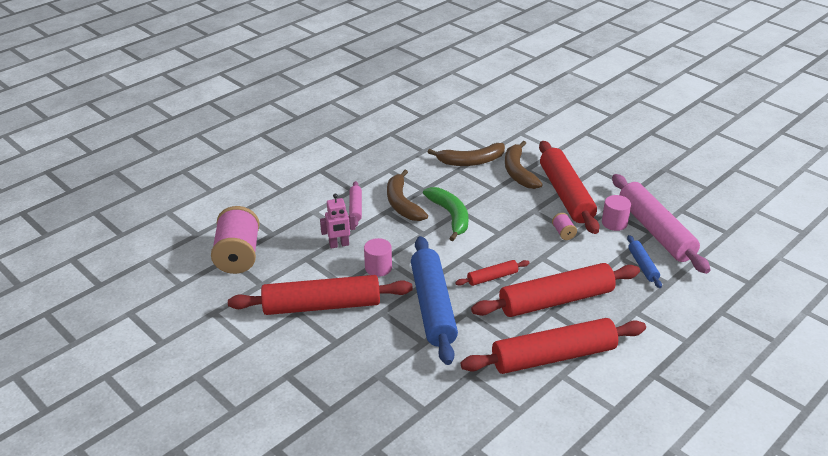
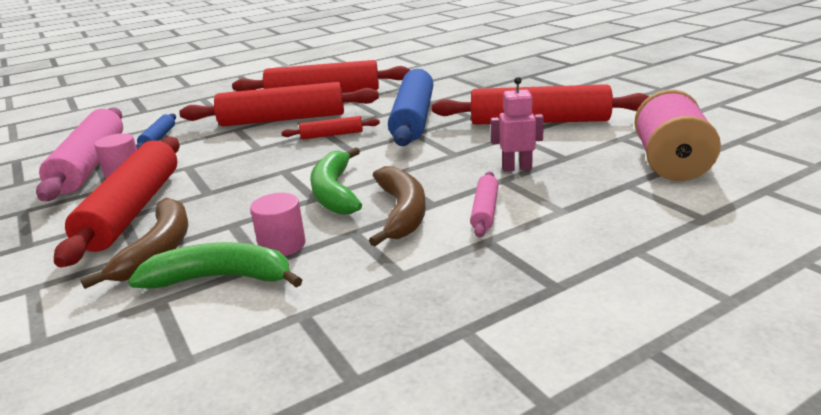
camera: 165 degrees left, 10 degrees down
(378, 268) = (465, 146): pink cylinder -> pink cylinder (282, 245)
(471, 161) = (222, 278): brown banana -> green banana
(563, 233) = (202, 167): pink spool -> none

